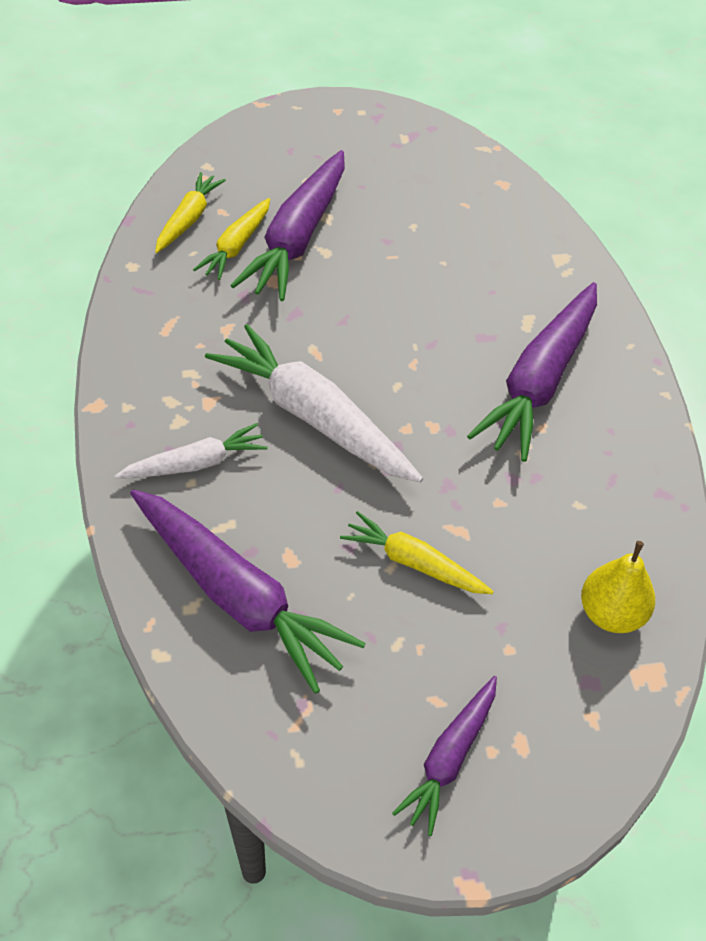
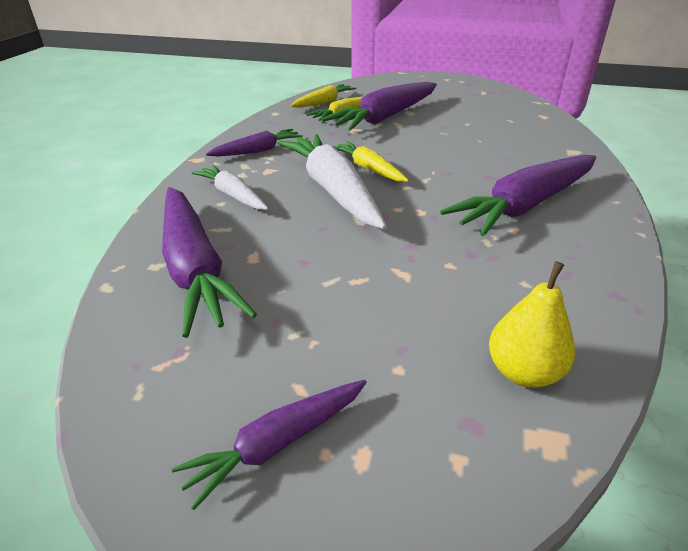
camera: 25 degrees right, 15 degrees down
(167, 364) = (257, 151): none -> purple carrot
(195, 463) = (232, 195): white carrot -> white carrot turned 135 degrees counterclockwise
(414, 563) = (349, 284): yellow carrot -> yellow carrot (369, 169)

